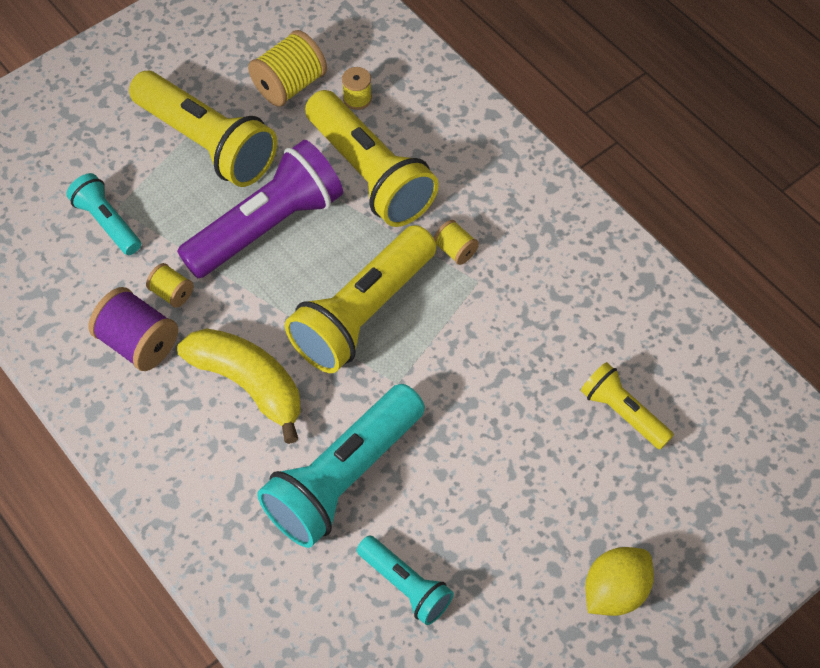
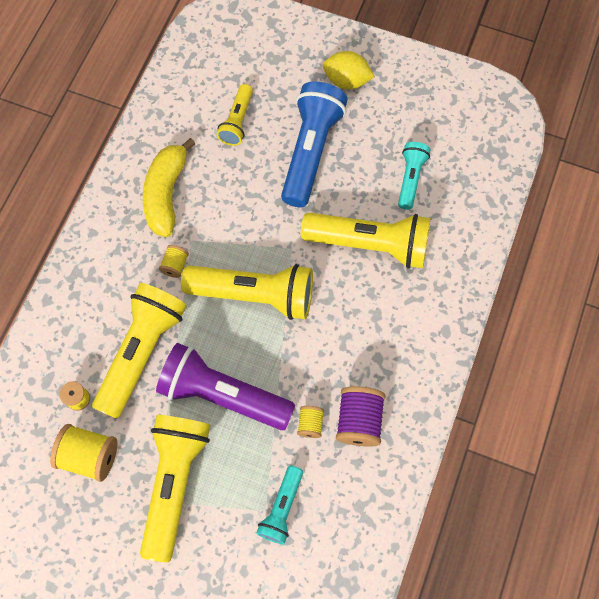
camera: 120 degrees left, 10 degrees up
(249, 384) = (345, 333): yellow banana -> yellow banana (166, 193)
(343, 477) = (370, 244): turquoise flashlight -> yellow flashlight
(524, 479) = (310, 151): none -> blue flashlight

